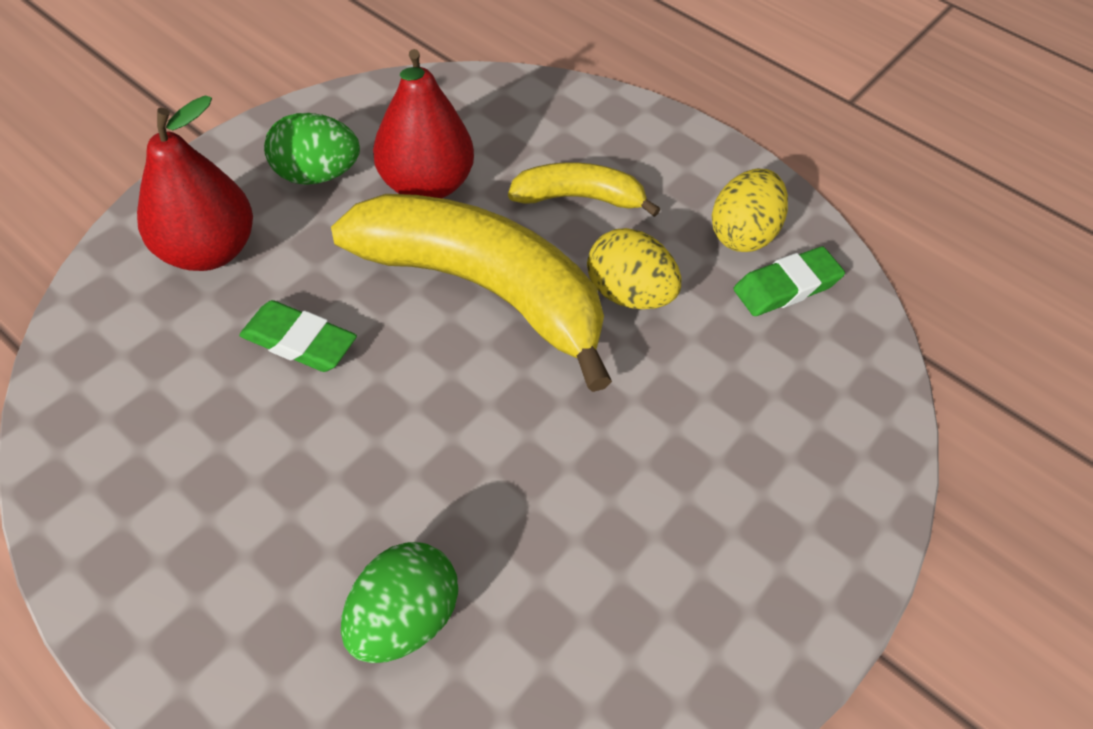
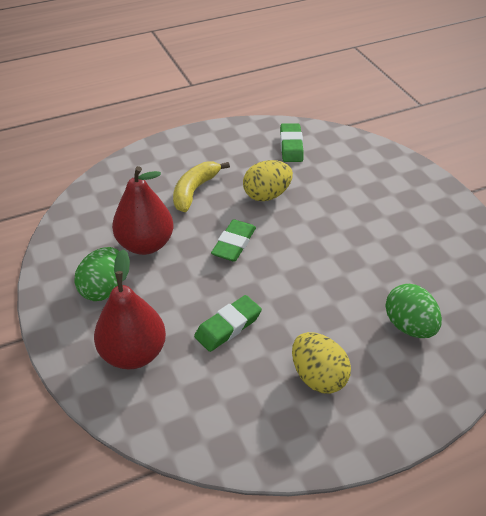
camera: 60 degrees left, 10 degrees down
(483, 289) = (234, 244): yellow banana -> green eraser
(741, 234) = (253, 147): yellow egg -> yellow egg (318, 376)

